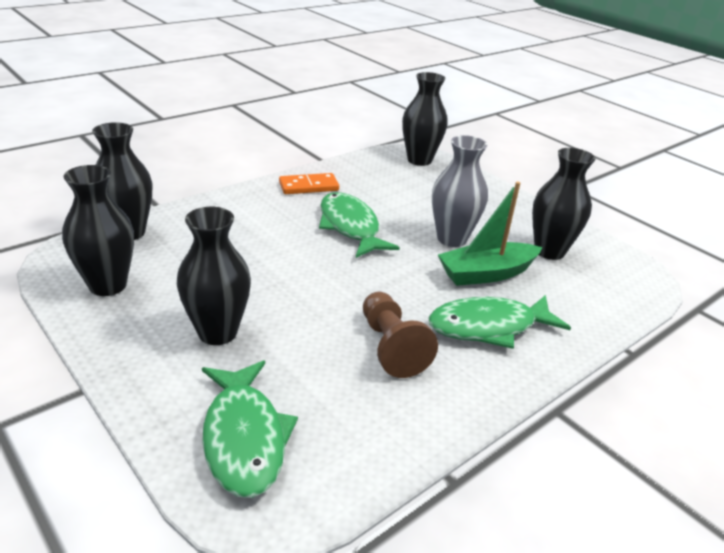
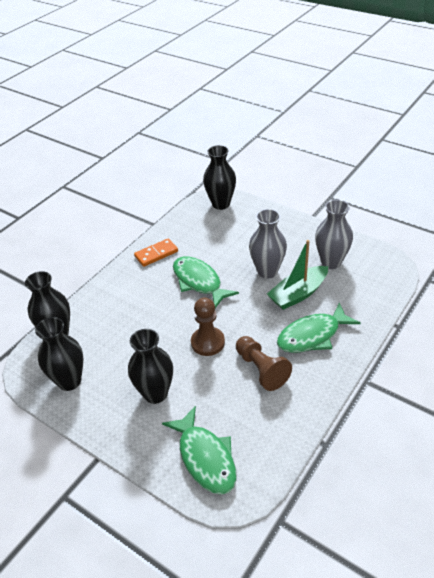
camera: 10 degrees left, 10 degrees up
(327, 294) = (208, 342): none -> brown pawn
(549, 251) = (331, 262): black vase -> grey vase

